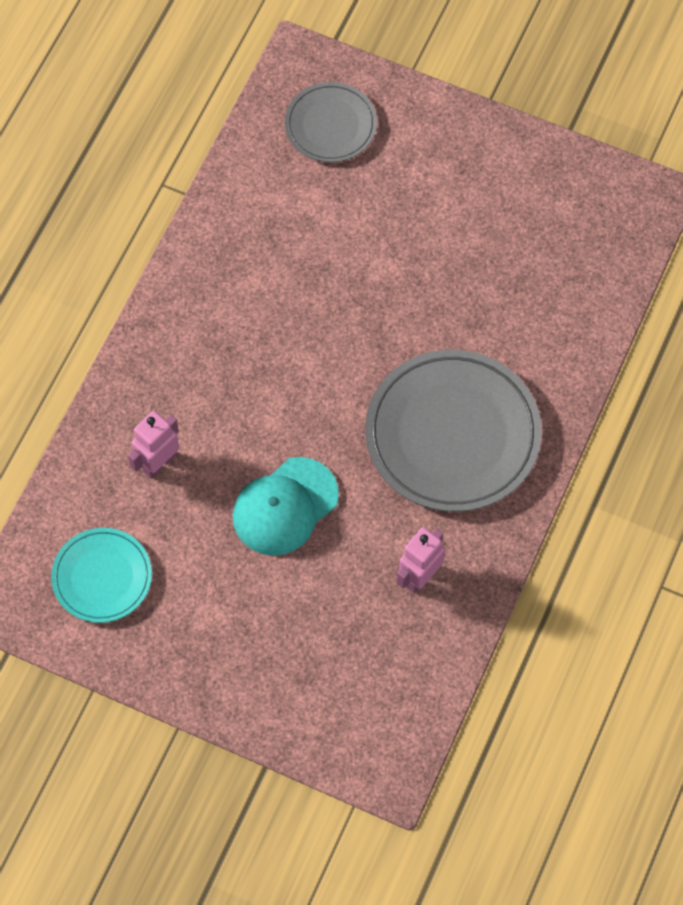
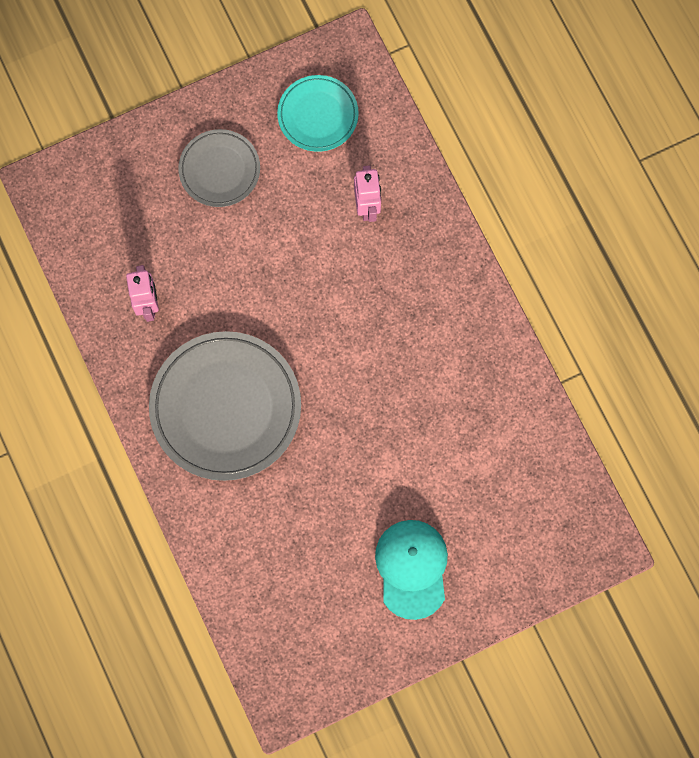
camera: 130 degrees right, 10 degrees up
(285, 506) = (268, 261): turquoise cap -> turquoise cap (412, 568)
(330, 125) = (533, 524): grey plate -> grey plate (219, 170)

